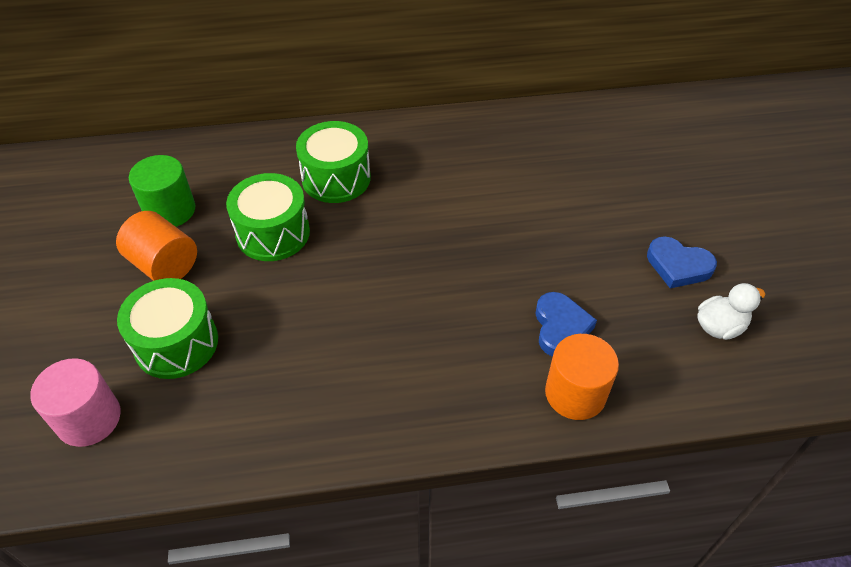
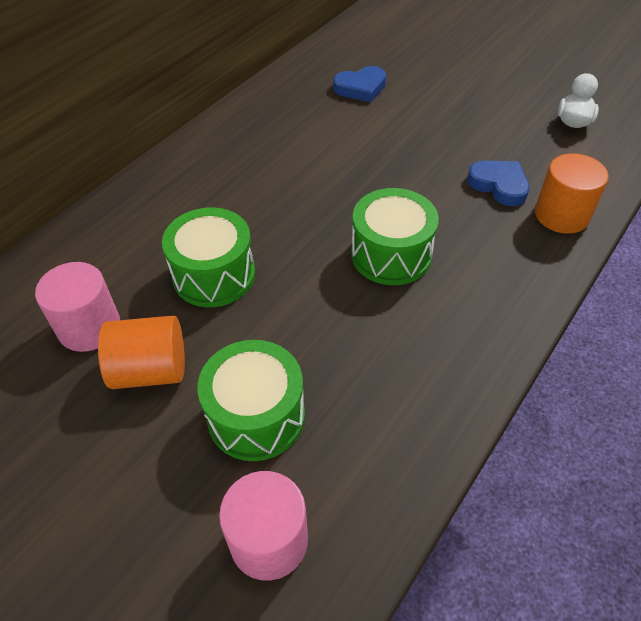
camera: 45 degrees left, 0 degrees up
(170, 210) = (89, 327): green cylinder -> pink cylinder
(336, 178) = (207, 202): green drum -> green drum (391, 254)
(678, 266) = (507, 104): blue heart -> blue heart (360, 88)

